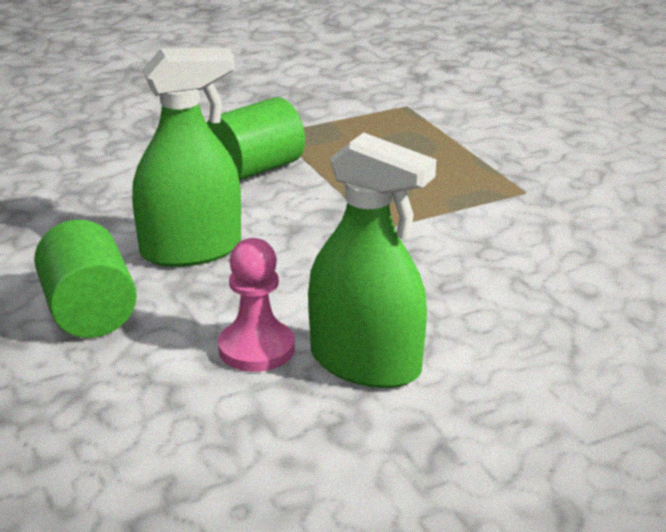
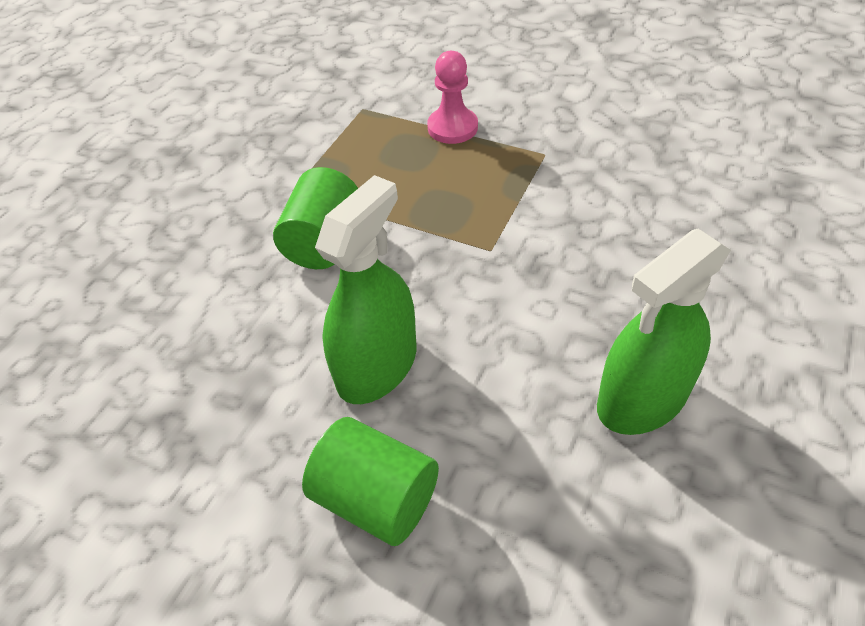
camera: 35 degrees left, 20 degrees up
(256, 349) = (553, 441): pink pawn -> pink pawn (452, 127)
(365, 363) = (642, 399): green spray bottle -> green spray bottle turned 150 degrees clockwise

